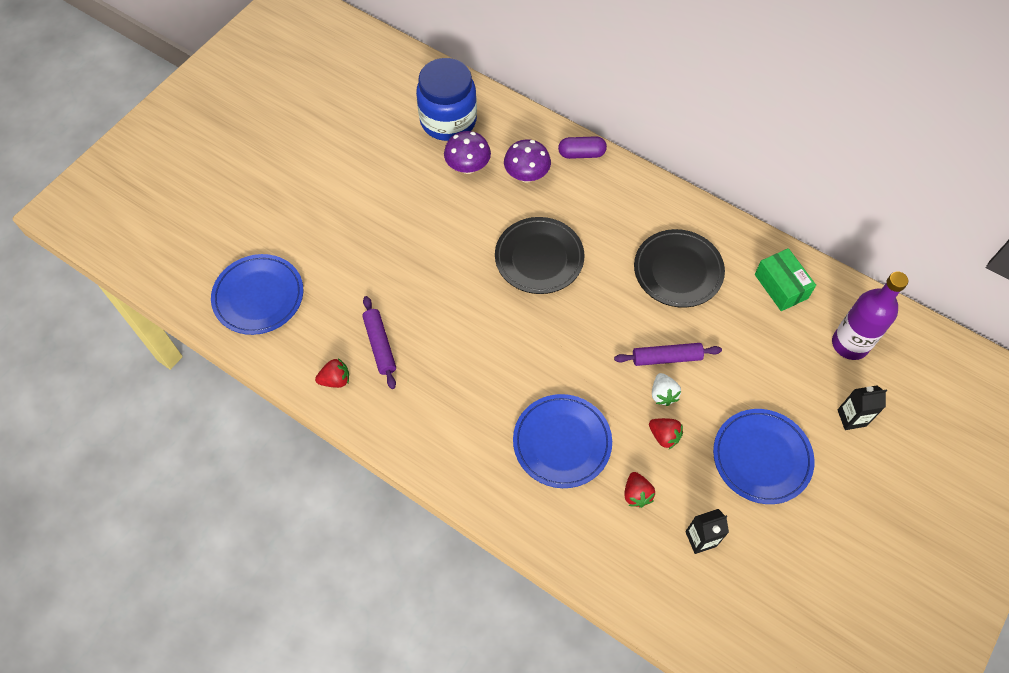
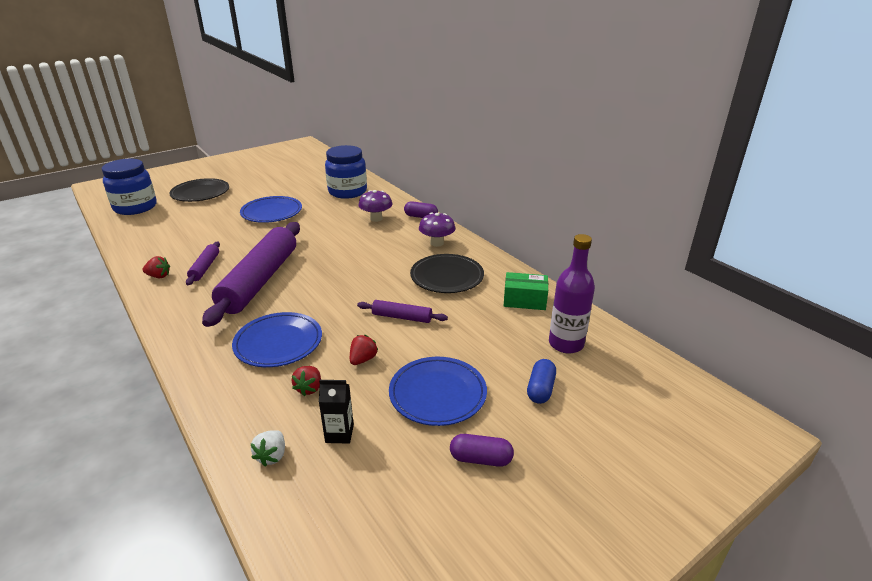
camera: 20 degrees right, 30 degrees down
(172, 247) = (135, 207): none -> blue jar
(258, 296) = (158, 233): blue plate -> blue plate (272, 212)
(466, 347) = (260, 280): none -> purple rolling pin
(468, 167) = (341, 209): purple mushroom -> purple mushroom (437, 243)
(539, 258) = (351, 252): black plate -> black plate (200, 193)
(663, 394) = (382, 336): white strawberry -> white strawberry (272, 456)
(664, 436) = (363, 359): red strawberry -> red strawberry turned 120 degrees counterclockwise
(781, 286) = (524, 300): green box -> green box turned 75 degrees counterclockwise
(836, 521) = (480, 459): none -> purple capsule
(851, 418) = (540, 389): black carton -> blue capsule

